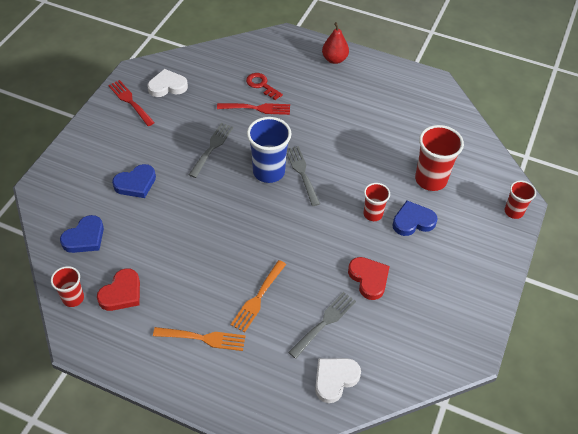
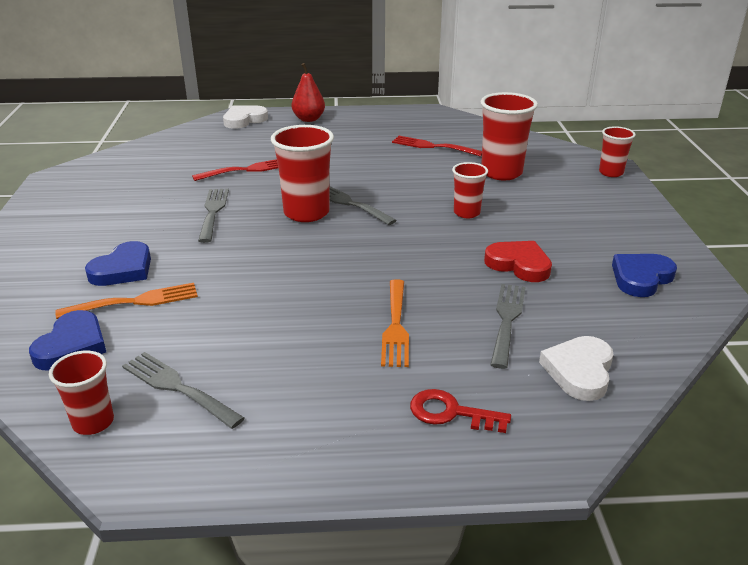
camera: 25 degrees left, 20 degrees down
(121, 293) = (178, 388): red heart -> grey fork
(130, 102) = (65, 202): red fork -> red fork (433, 146)
(167, 86) = (111, 179): white heart -> white heart (244, 120)
(203, 338) = (352, 395): orange fork -> orange fork (134, 302)
(261, 85) = (238, 153): red key -> red key (451, 413)
(268, 172) = (306, 213): blue cup -> red cup
(413, 221) = (517, 206): blue heart -> blue heart (641, 278)

